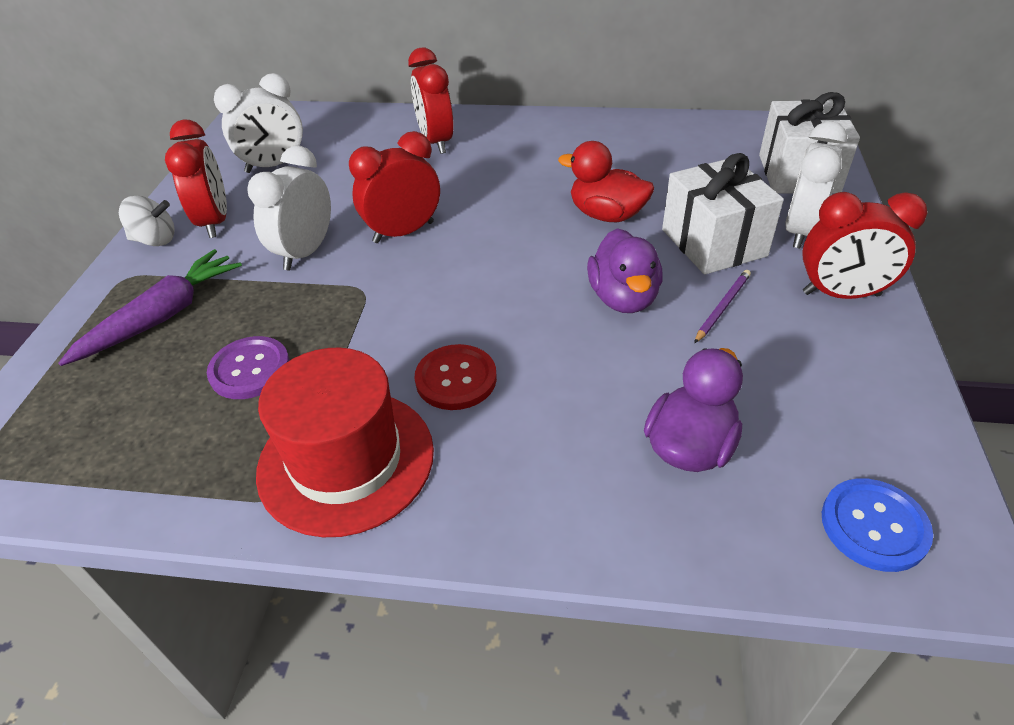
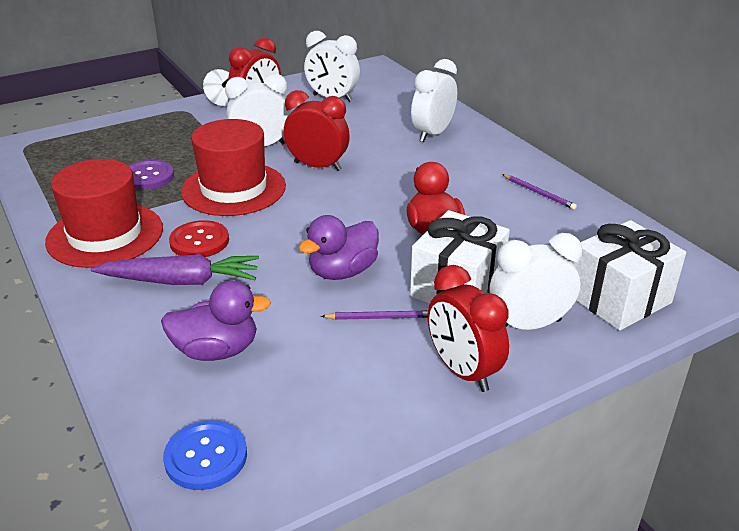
camera: 50 degrees right, 10 degrees down
(163, 316) = (164, 135): purple carrot -> purple carrot (181, 281)
(373, 309) = (233, 189): none -> red hat
(436, 142) = (432, 134): red clock -> white clock
(608, 137) = (539, 193): none -> purple pencil

